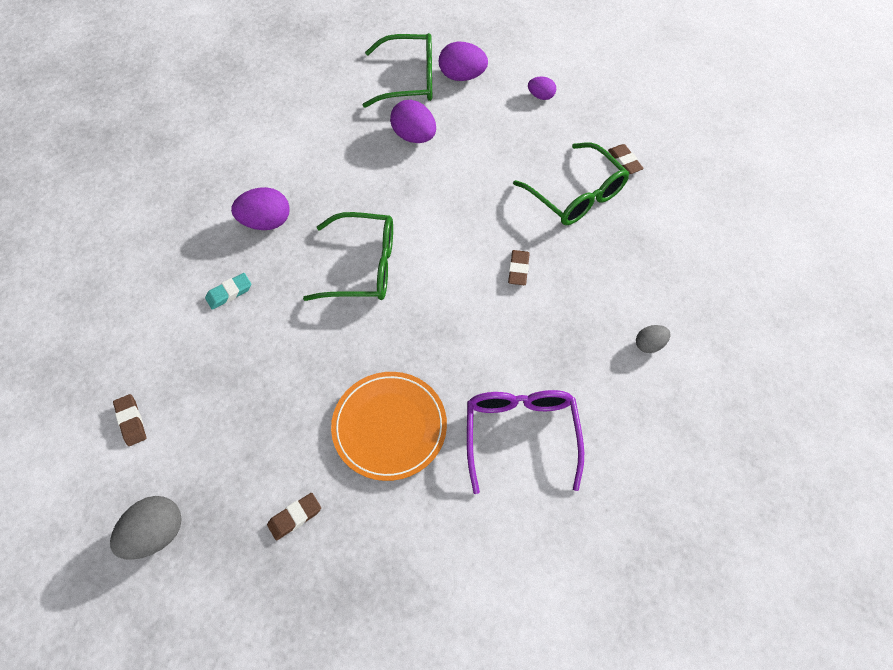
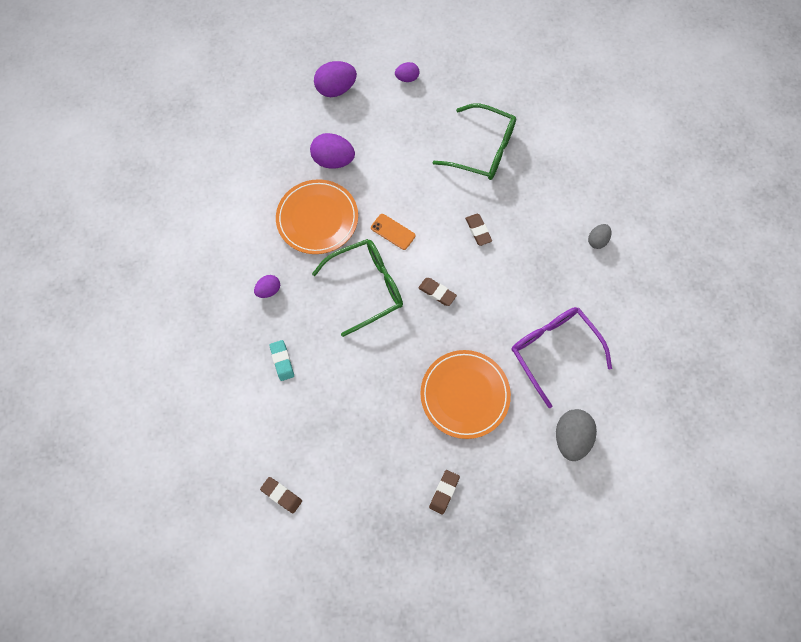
camera: 30 degrees left, 10 degrees up
(156, 534) = (358, 559): grey egg -> grey egg (570, 437)
(229, 293) = (282, 361): turquoise eraser -> turquoise eraser turned 45 degrees counterclockwise
(266, 222) = (269, 290): purple egg -> purple egg, size x0.58
(360, 180) = (317, 218): none -> orange plate
(408, 80) = (296, 112): green glasses -> none
(427, 227) = (393, 232): none -> orange phone
(624, 161) = (500, 105): brown eraser -> brown eraser (437, 293)

